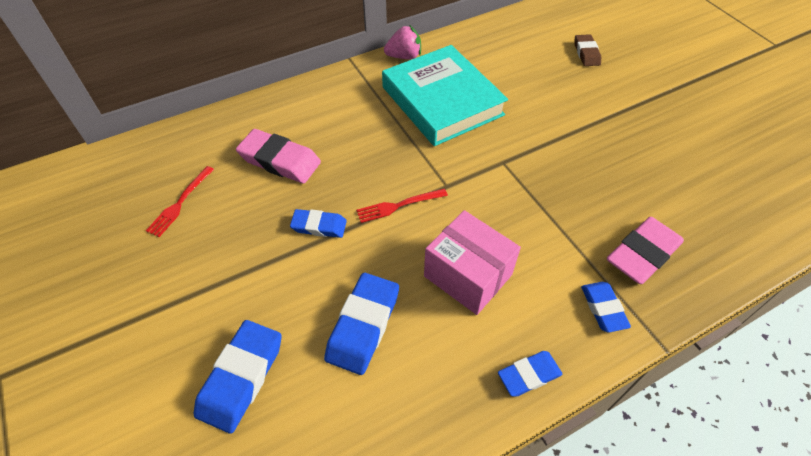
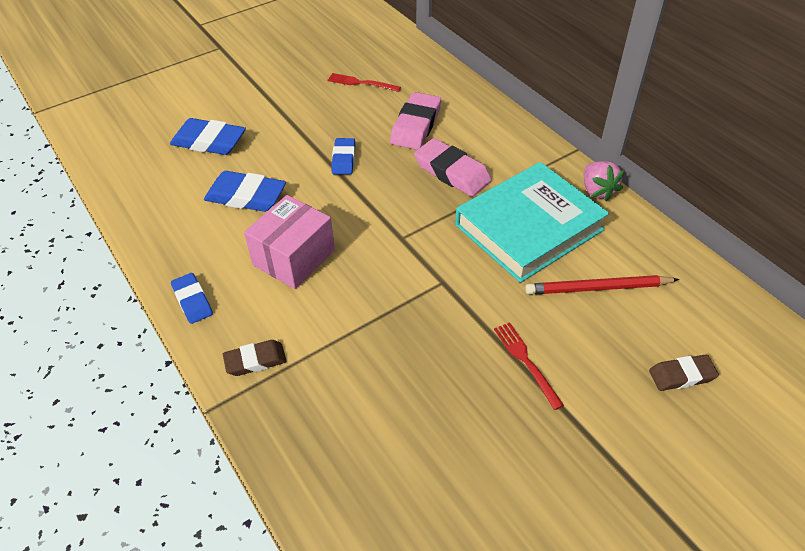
camera: 85 degrees right, 5 degrees down
(398, 206) = (371, 205): red fork -> red fork (525, 361)
(510, 75) = (598, 288): none -> red pencil
(603, 308) = (255, 360): blue eraser -> brown eraser
(642, 254) = (323, 404): pink eraser -> pink eraser (452, 172)

